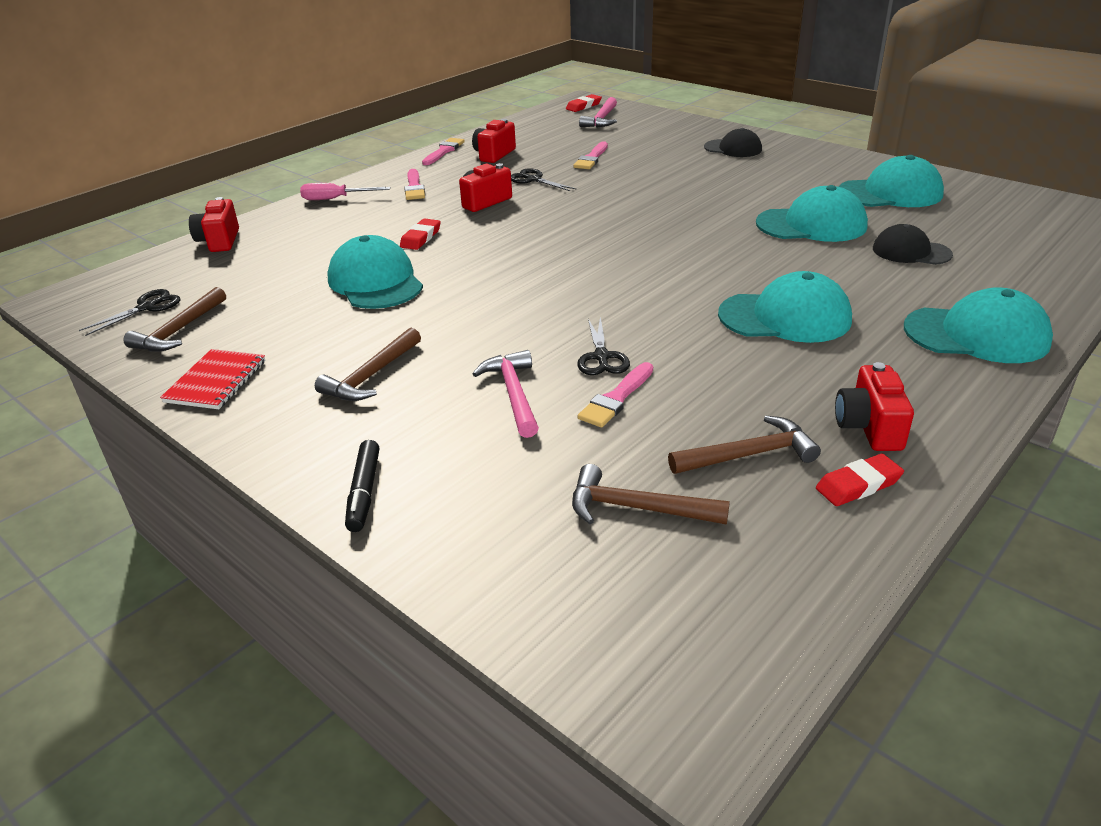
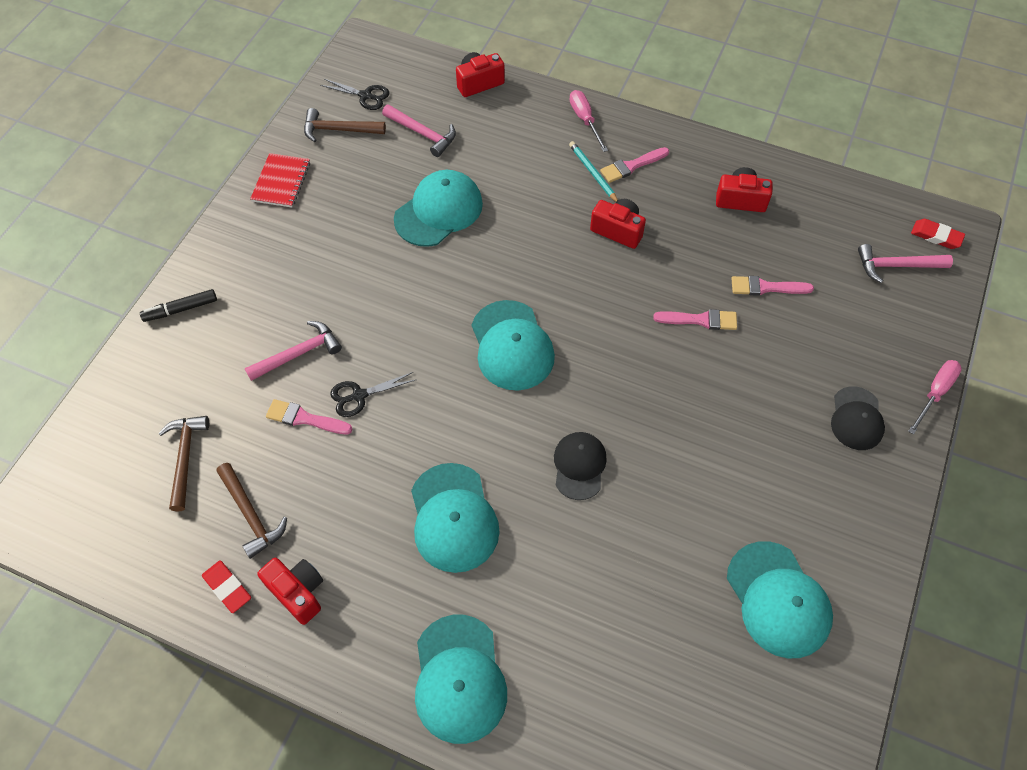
camera: 70 degrees right, 25 degrees up
(216, 381) = (281, 182): red notebook -> red notebook turned 75 degrees counterclockwise
(252, 279) = (422, 133): none -> pink hammer
(372, 375) = (305, 263): brown hammer -> none
(405, 203) = (593, 173): none -> turquoise pencil
(421, 238) = (526, 211): red eraser -> none
(444, 151) = (732, 155): pink brush -> pink brush (700, 320)
(533, 180) = (686, 253): black scissors -> none
(721, 125) = (935, 393): none -> pink screwdriver
(811, 225) = (659, 523): turquoise cap -> turquoise cap (512, 345)
(869, 427) = (298, 592): red camera -> red camera turned 60 degrees clockwise
(911, 252) = (622, 622): black cap -> black cap (579, 466)

